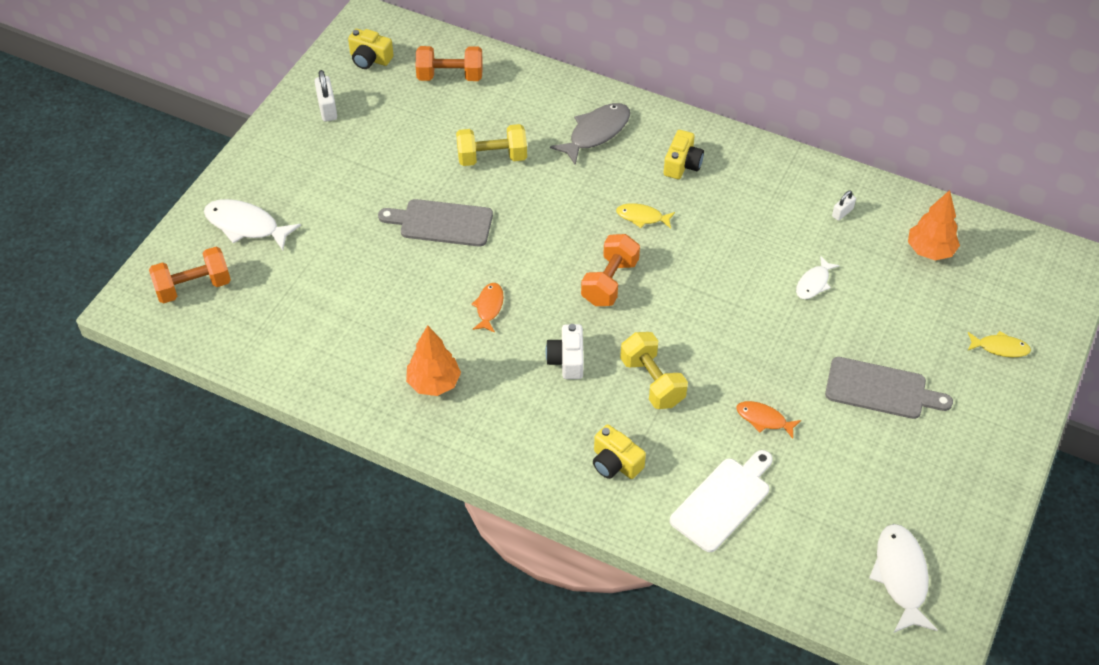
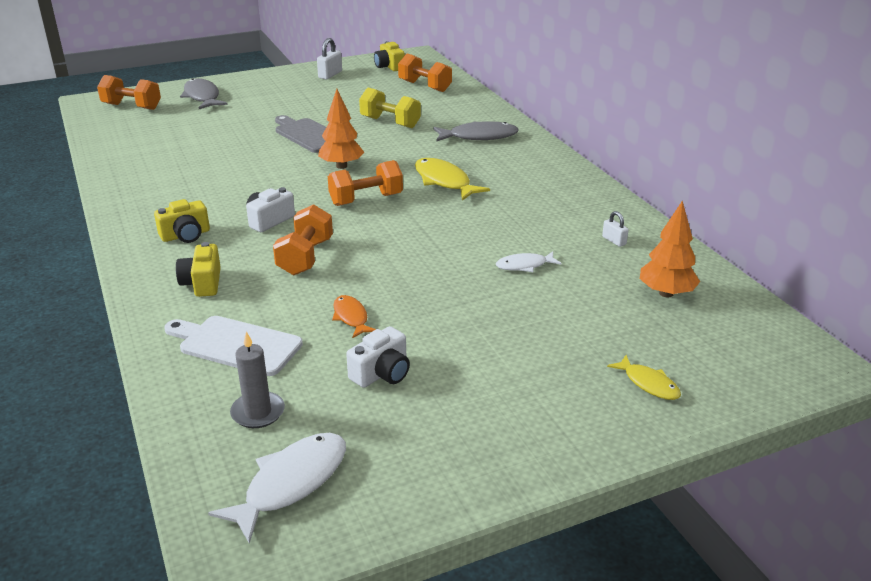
camera: 40 degrees right, 20 degrees down
(246, 226) = (202, 97): white fish -> grey fish
(434, 383) = (170, 193): orange tree -> orange tree (341, 166)
(489, 307) = (267, 177): orange fish -> none
(642, 217) = (444, 181): yellow fish -> yellow fish, size x1.70
(652, 382) = (305, 257): yellow dumbbell -> orange dumbbell
(682, 164) = (518, 170): yellow camera -> yellow camera (186, 235)
(723, 501) = (236, 345): white cutting board -> white cutting board turned 150 degrees counterclockwise
(814, 543) = (258, 412): none -> grey candle
(842, 213) = (614, 240): white padlock -> white padlock turned 60 degrees clockwise
(845, 454) = (382, 373): none -> white camera
(881, 389) = (482, 351): grey cutting board -> none

